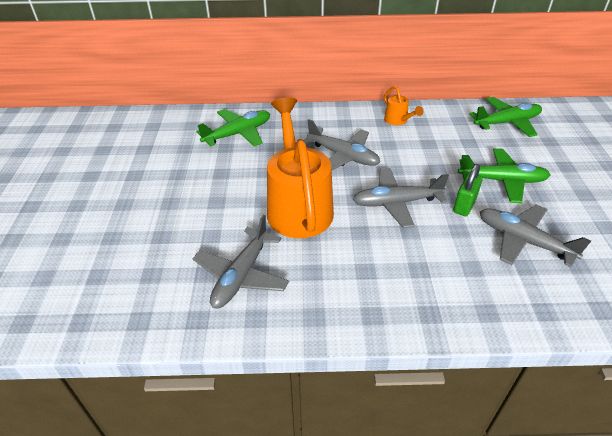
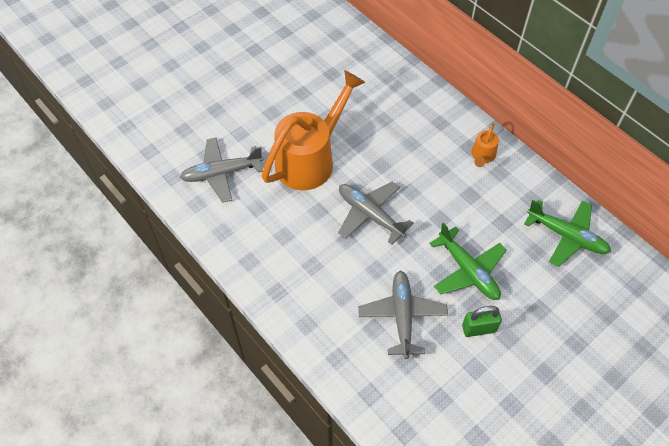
camera: 50 degrees right, 15 degrees up
(238, 134) = (355, 69): green plane -> none
(343, 156) = (394, 149): grey plane -> none
(464, 206) = (408, 259): green padlock -> green padlock (479, 328)

